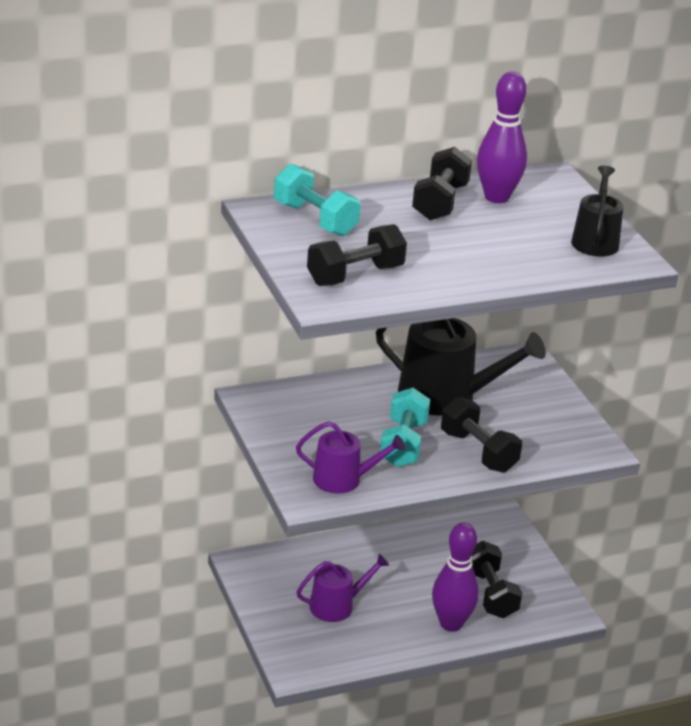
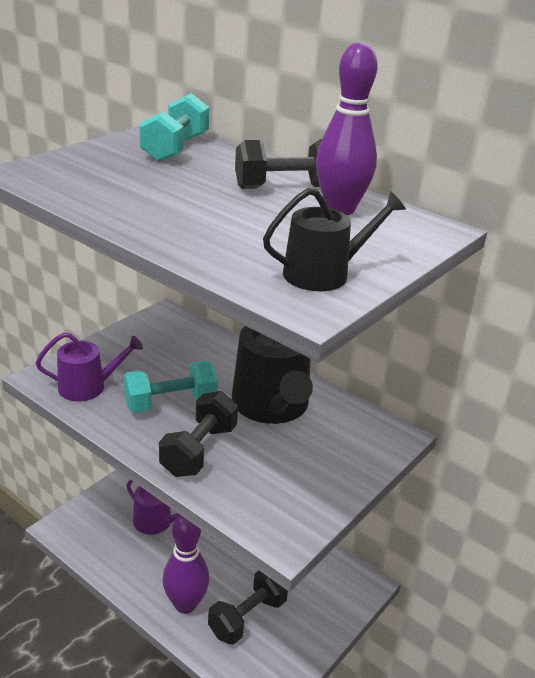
camera: 60 degrees right, 0 degrees up
(343, 479) = (88, 387): purple watering can -> purple watering can turned 75 degrees counterclockwise
(355, 275) = (87, 176): black dumbbell -> none

